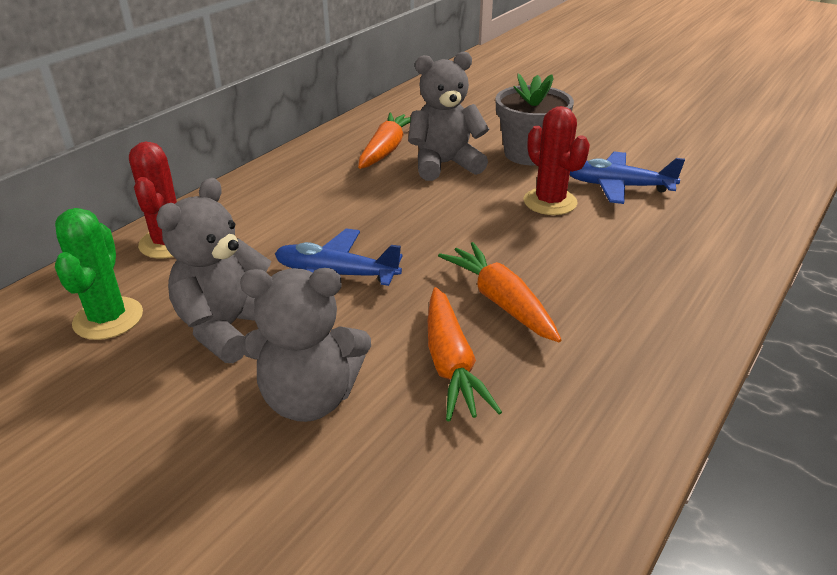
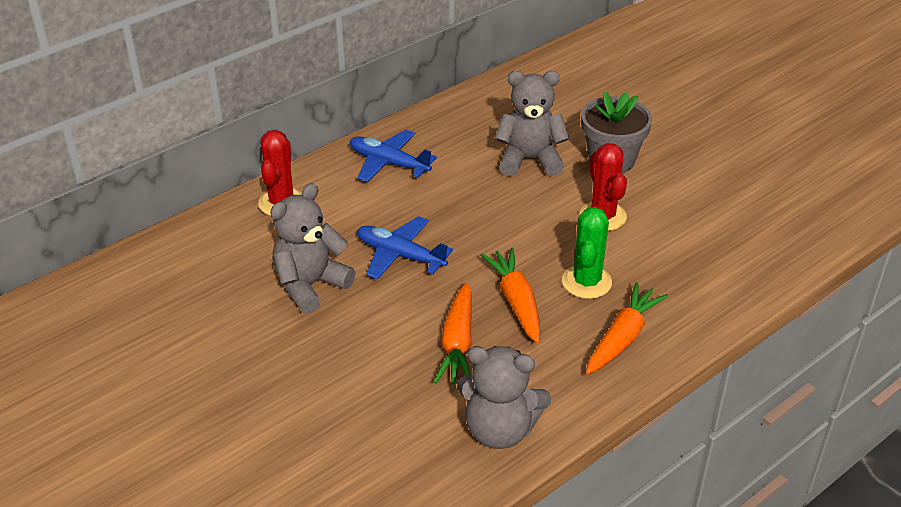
camera: 15 degrees right, 5 degrees up
(108, 318) = (229, 262): green cactus -> green cactus (586, 282)
(310, 398) = (353, 349): grey teddy bear -> grey teddy bear (500, 430)
(386, 149) = (484, 133): orange carrot -> orange carrot (623, 337)
(618, 186) = (672, 210): blue plane -> blue plane (388, 163)

